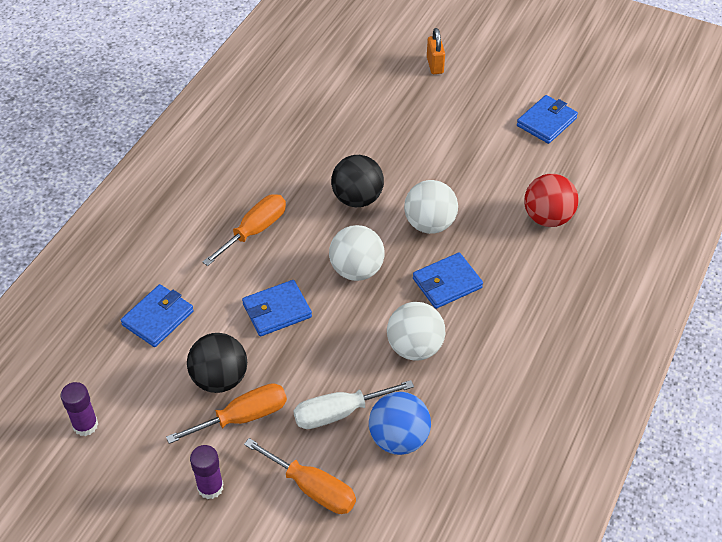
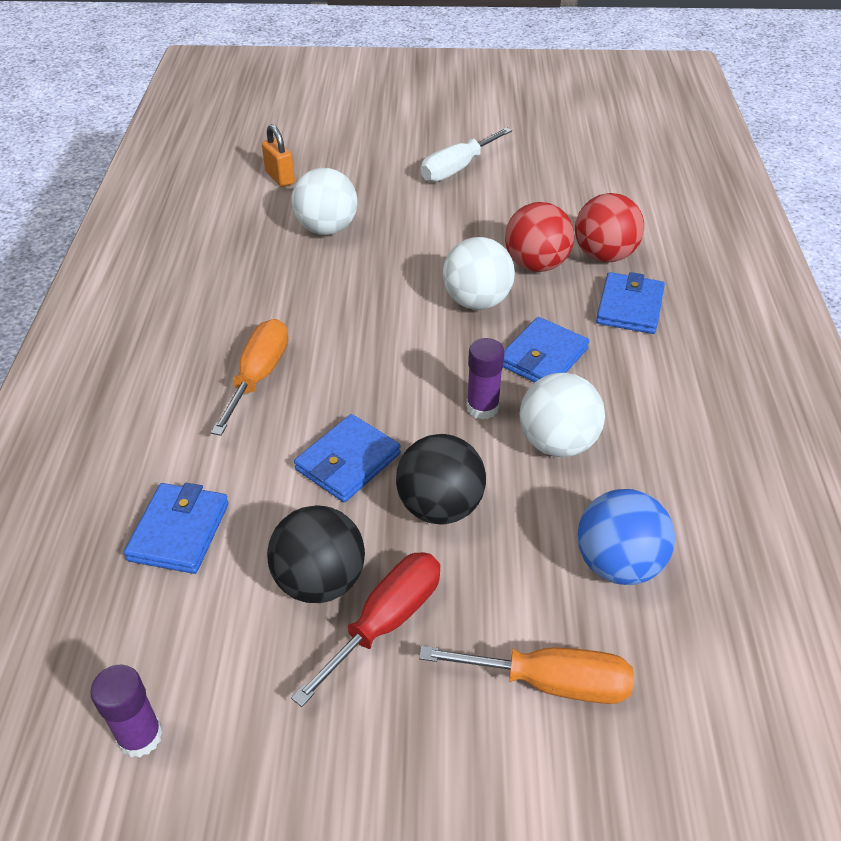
camera: 25 degrees left, 5 degrees down
(210, 487) = (398, 748): purple glue stick -> purple glue stick (482, 407)
(243, 417) = (386, 621): orange screwdriver -> red screwdriver
(339, 413) = (517, 561): white screwdriver -> white screwdriver (457, 169)
(356, 270) = (422, 379): white ball -> white ball (327, 229)
(357, 198) = (370, 301): black ball -> black ball (440, 506)
(435, 65) = (372, 148): orange padlock -> orange padlock (280, 178)
(491, 208) = (536, 265): none -> red ball
(546, 122) = (532, 168): blue wallet -> blue wallet (629, 307)

